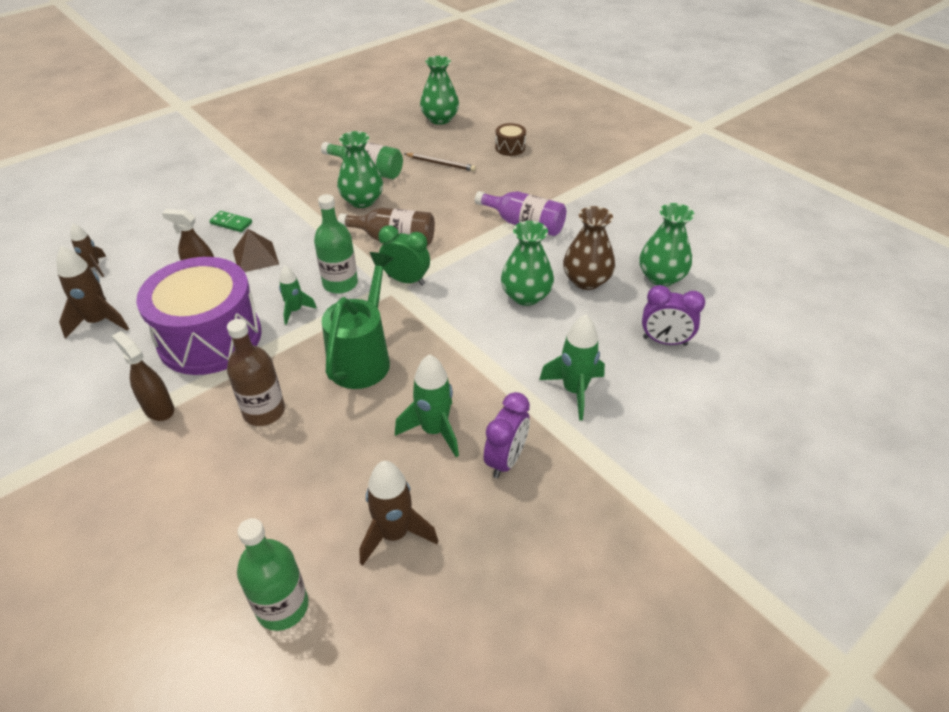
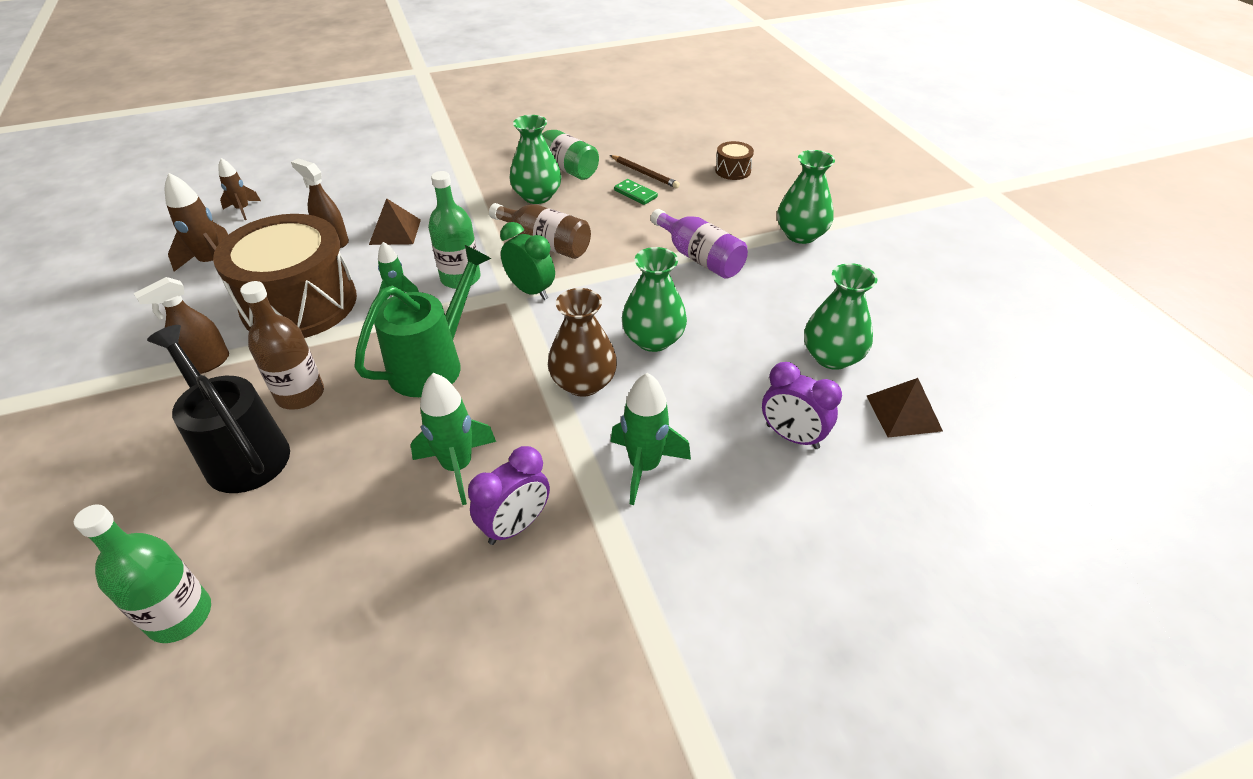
camera: 20 degrees right, 0 degrees up
(158, 408) = (206, 363): brown spray bottle -> brown spray bottle turned 105 degrees counterclockwise
(210, 338) = (299, 303): purple drum -> brown drum
(231, 223) = (394, 193): green domino -> green domino (635, 194)
(244, 470) = (241, 451): none -> black watering can
(394, 534) = (342, 573): brown rocket -> none
(440, 119) = (672, 126): green vase -> green vase (801, 235)
(586, 280) = (735, 339): brown vase -> brown vase (583, 383)
(729, 305) = (903, 413): none -> brown pyramid

